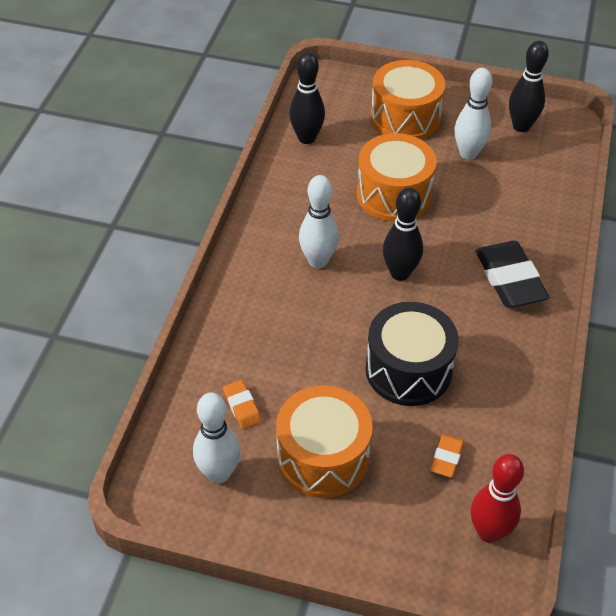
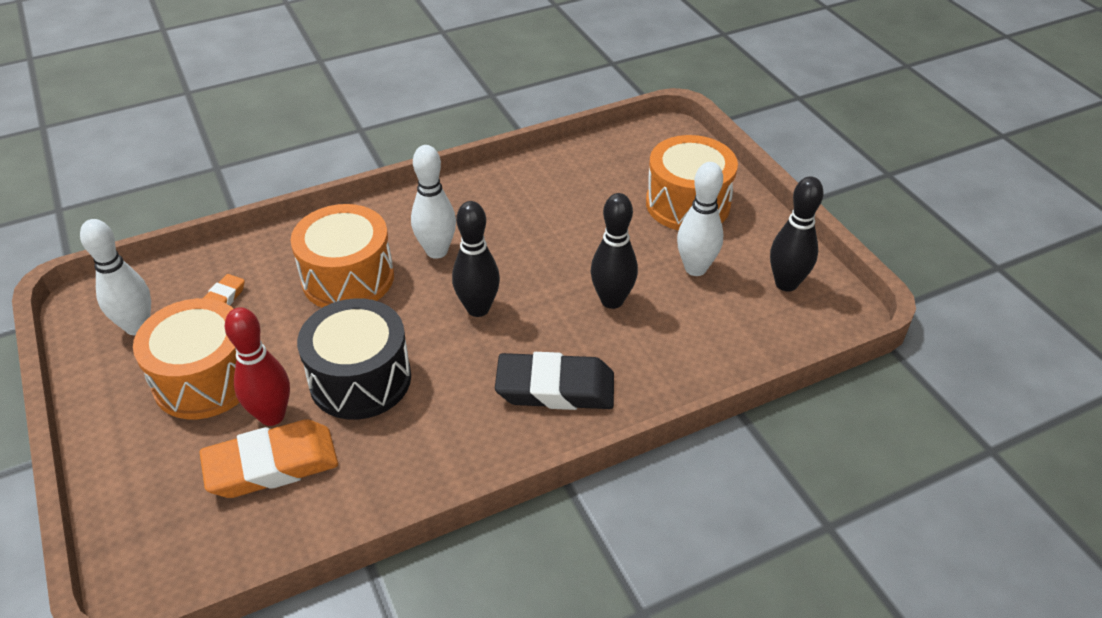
camera: 50 degrees right, 5 degrees down
(306, 138) = (580, 164): black bowling pin -> black bowling pin (612, 300)
(394, 194) = (576, 251): orange drum -> orange drum (348, 278)
(446, 458) = (272, 465): orange eraser -> orange eraser, size x2.04
(489, 532) = (201, 547): red bowling pin -> red bowling pin (272, 415)
(509, 279) = (555, 388): black eraser -> black eraser turned 60 degrees clockwise

